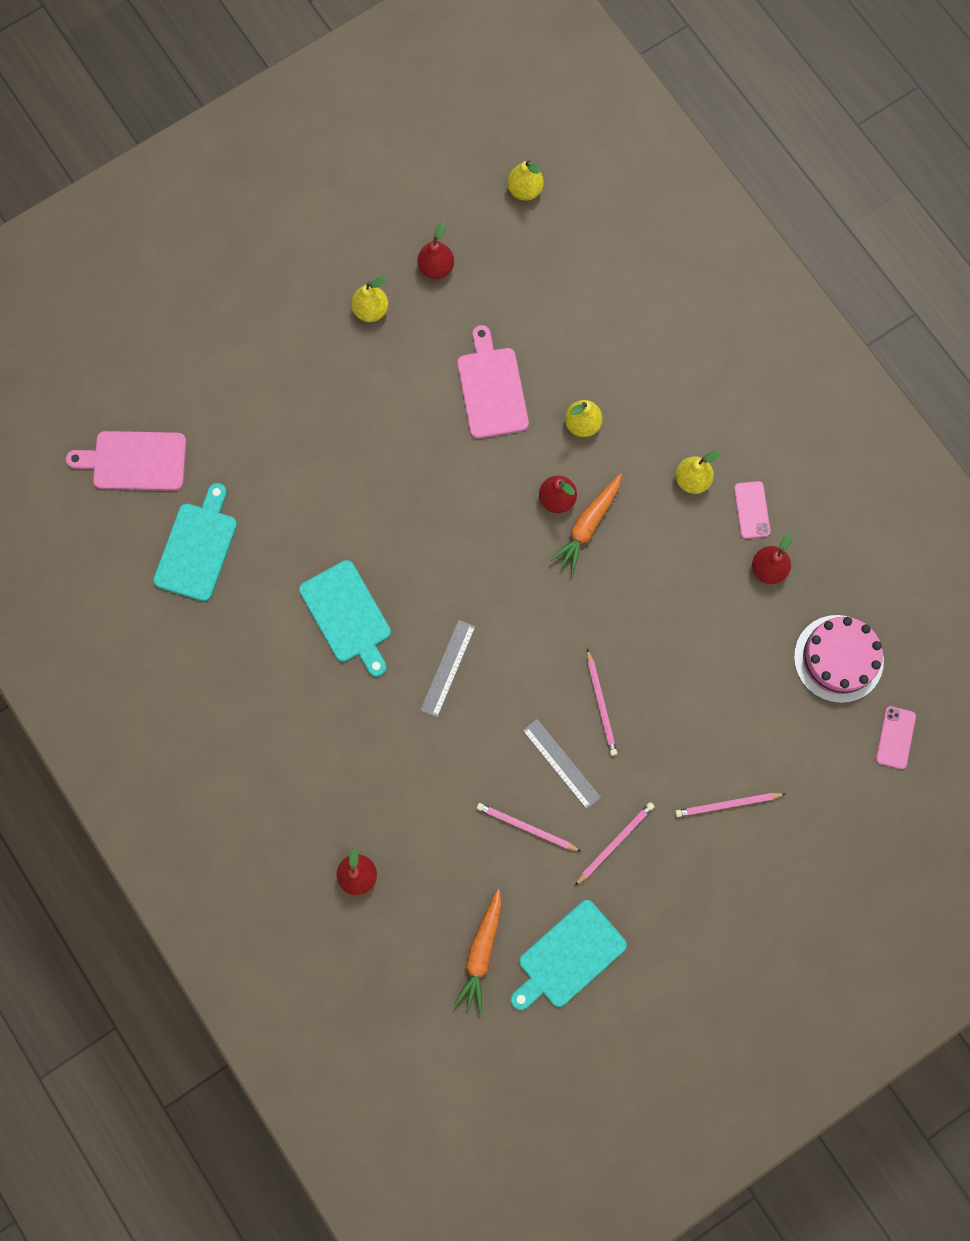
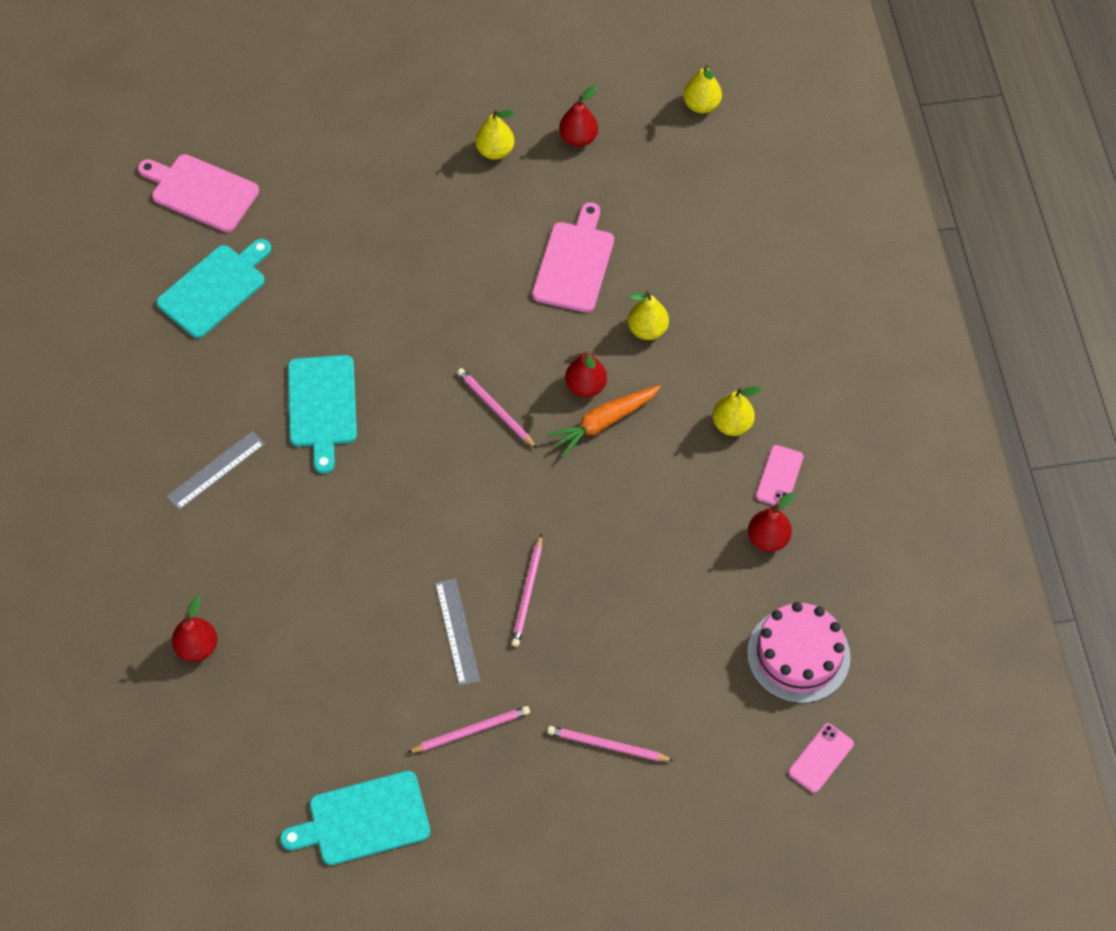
camera: 25 degrees right, 15 degrees down
(448, 668) = (393, 494): grey ruler -> grey ruler (216, 470)
(481, 952) = (278, 775): orange carrot -> none
(526, 828) = (389, 677): pink pencil -> pink pencil (496, 409)

